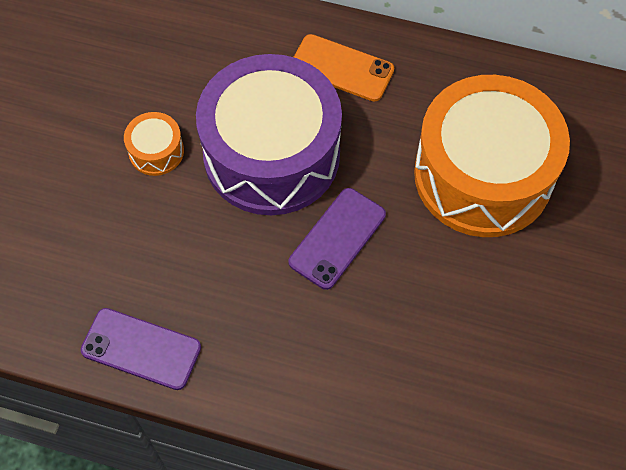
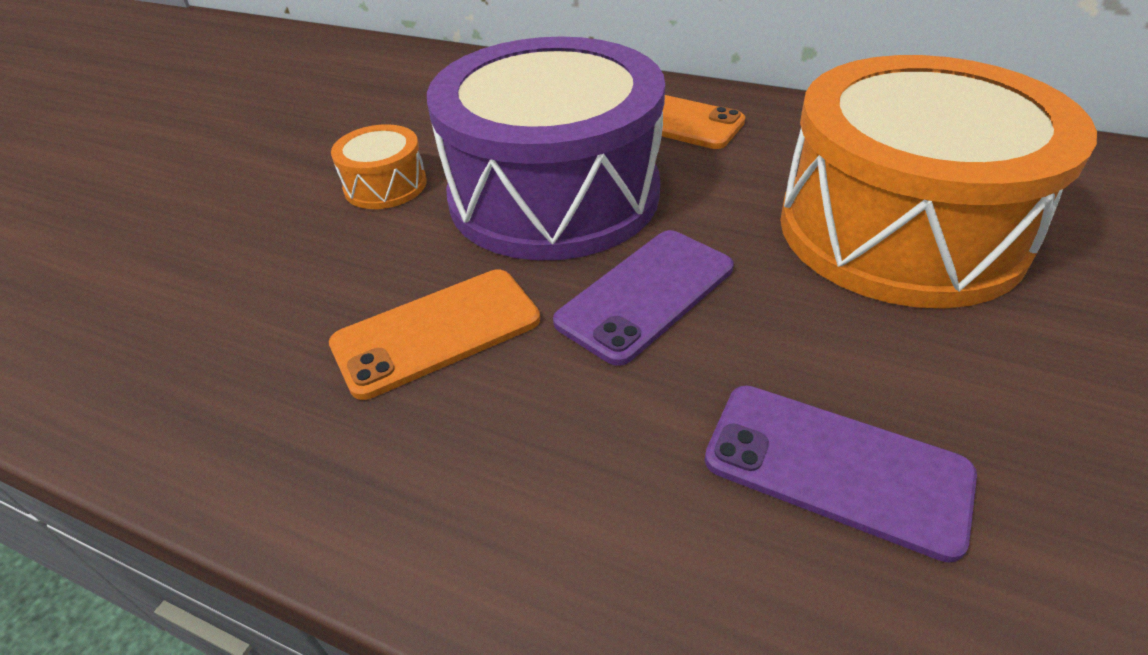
camera: 10 degrees right, 20 degrees down
(141, 349) = (239, 435): purple phone -> purple phone (835, 467)
(224, 275) = (437, 332): none -> orange phone

